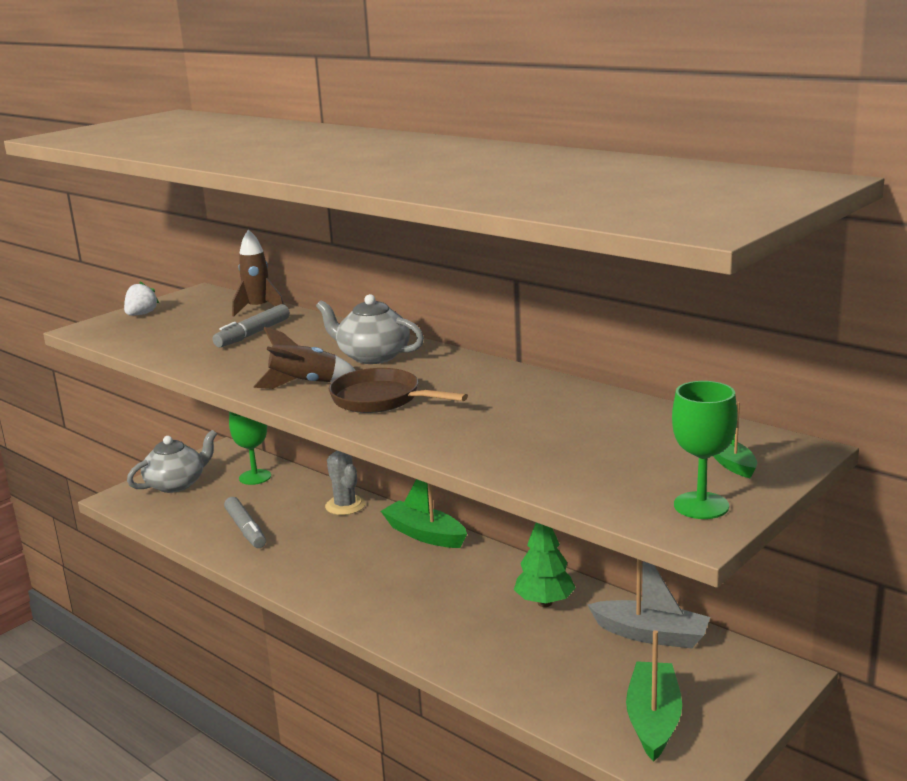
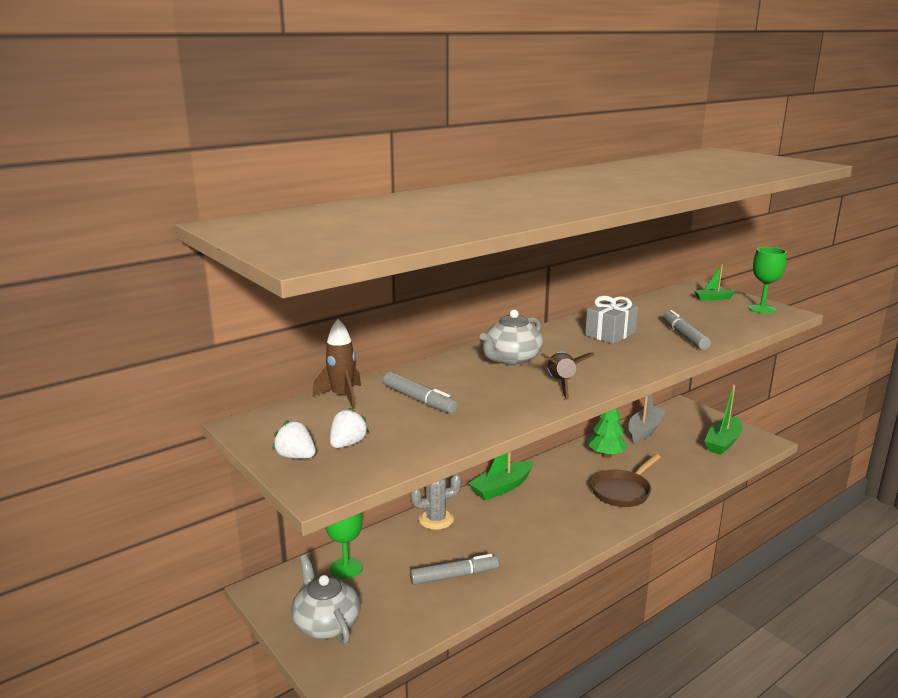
camera: 80 degrees left, 0 degrees up
(161, 325) = (347, 444): none -> white strawberry
(381, 399) = (603, 361): brown pan -> brown pan (622, 491)
(487, 397) = (610, 334): none -> grey gift
(504, 443) = (684, 336): none -> grey marker
(653, 720) = (723, 442): green boat -> green boat turned 75 degrees counterclockwise

